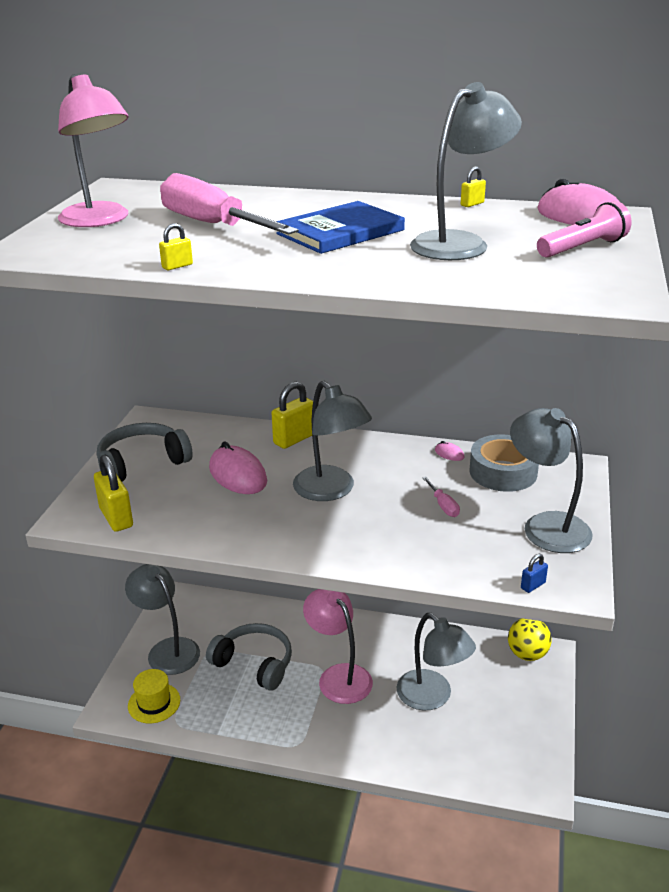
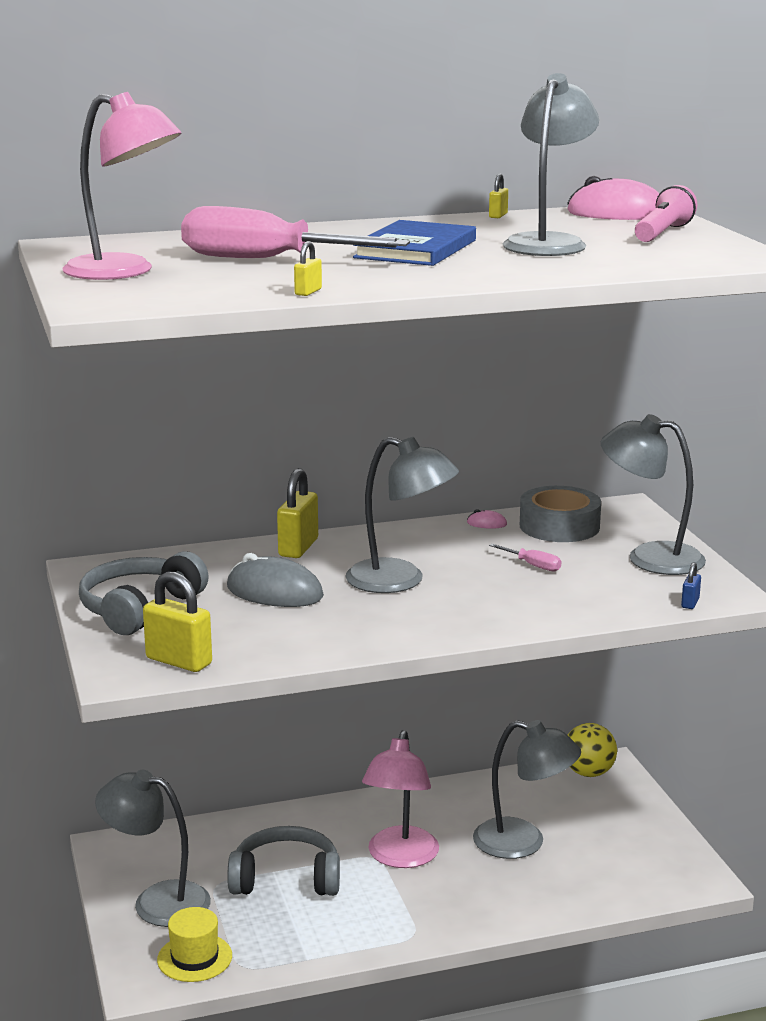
camera: 30 degrees left, 10 degrees down
(238, 475) = (274, 592): pink mouse -> grey mouse
(339, 676) = (400, 857): pink lamp -> pink lamp turned 105 degrees counterclockwise

